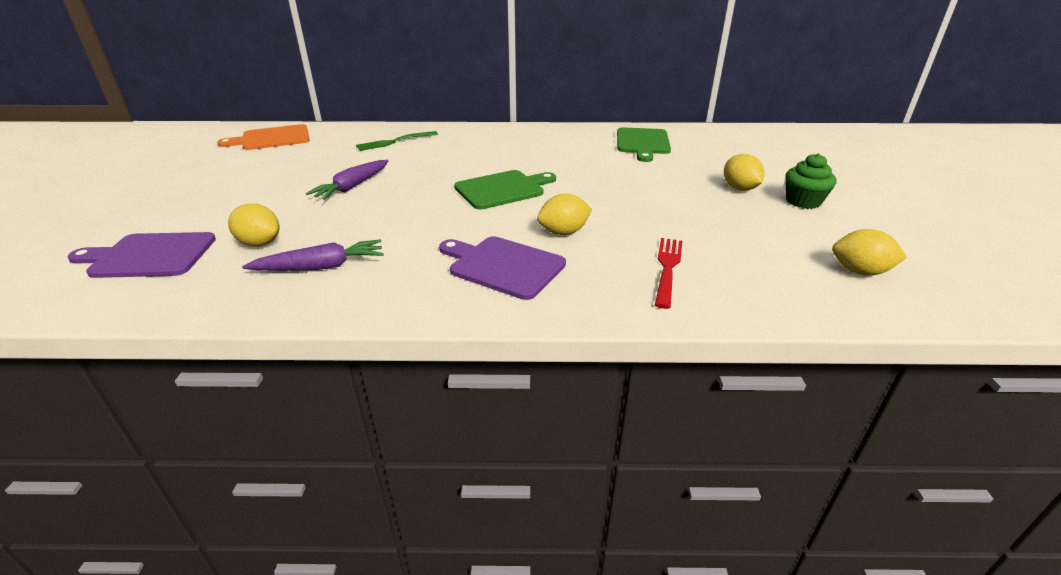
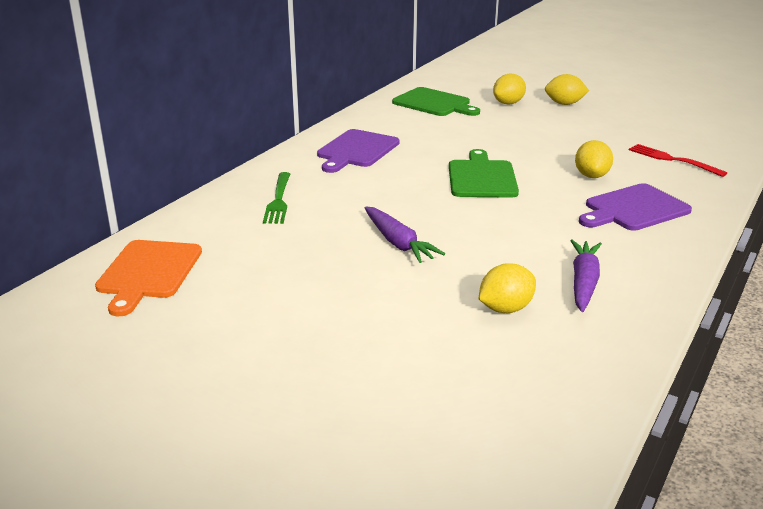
camera: 60 degrees left, 5 degrees down
(149, 256) = (485, 379): purple cutting board -> purple cutting board (356, 150)
(803, 201) = (602, 95): green cupcake -> none
(859, 271) = (708, 116): yellow lemon -> yellow lemon (508, 103)

